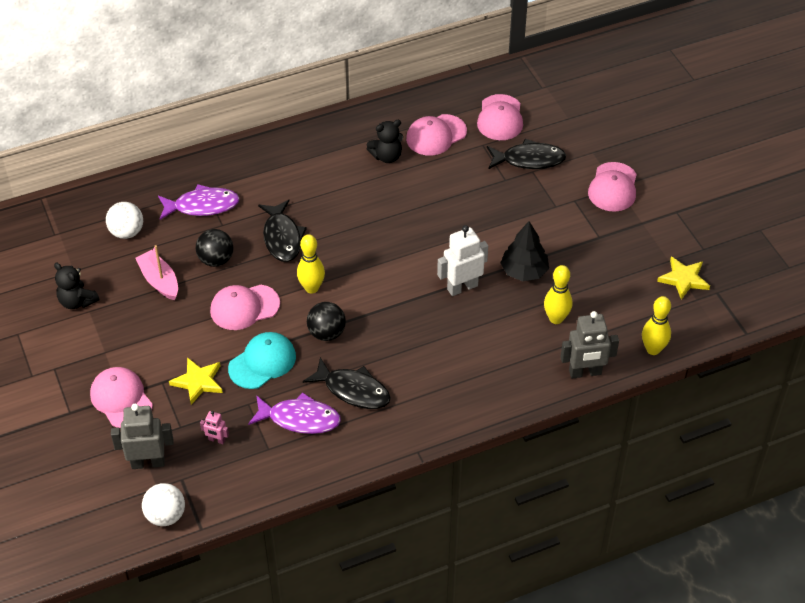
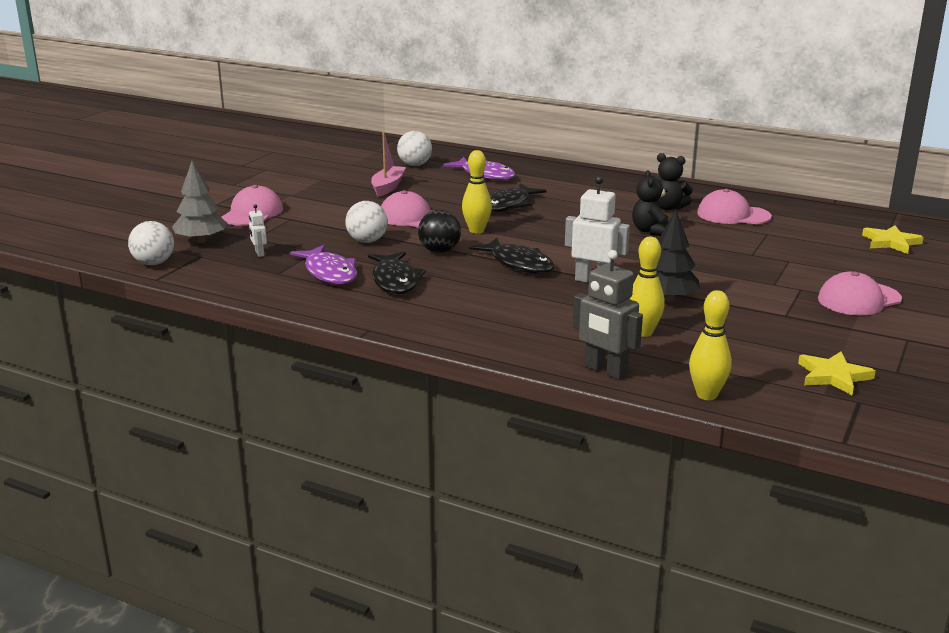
camera: 50 degrees right, 25 degrees down
(77, 301) = (324, 173): black teddy bear -> black teddy bear (651, 231)
(148, 462) = (201, 240): grey robot -> grey tree
(198, 382) = (310, 229): yellow star -> yellow star (891, 242)
(216, 260) = (442, 195): black ball -> none
(216, 440) = (259, 253): pink robot -> white robot
(262, 362) = (367, 241): turquoise cap -> white ball
(500, 118) = (812, 229): pink cap -> none
(529, 160) = (797, 255): black fish -> black fish (518, 264)

